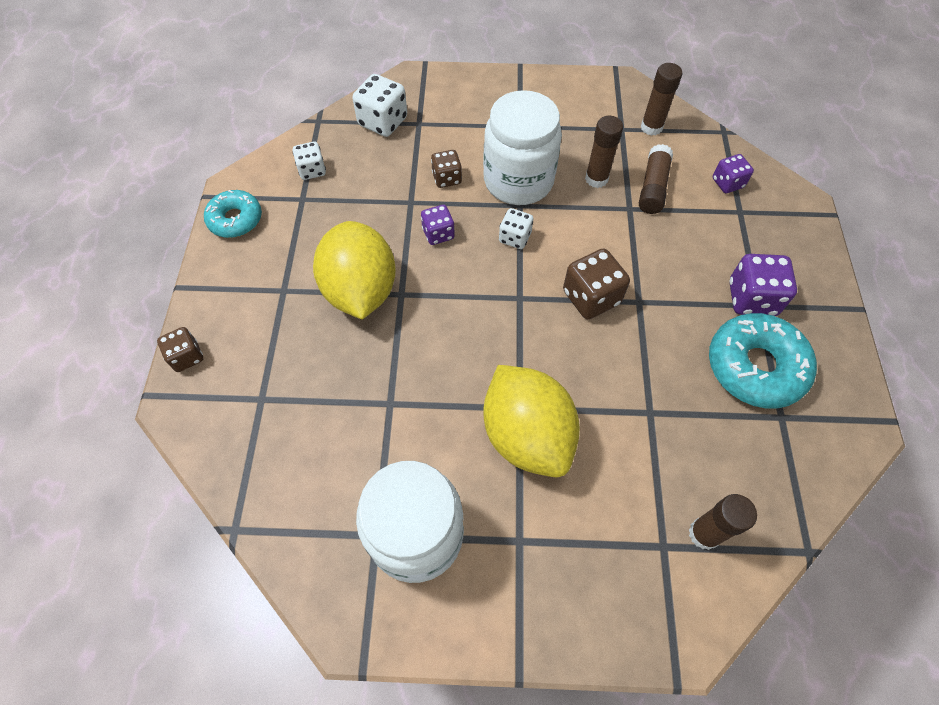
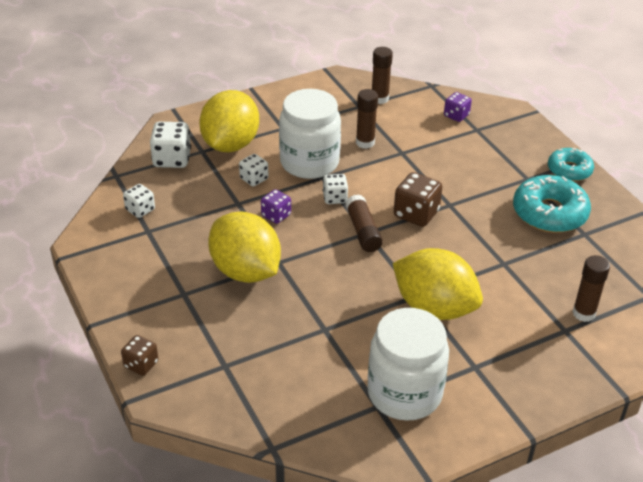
camera: 30 degrees left, 20 degrees down
(235, 219) = (103, 263): turquoise donut -> turquoise donut (569, 170)
(447, 178) = (254, 179): brown dice -> white dice
(452, 126) = (230, 144): none -> yellow lemon
(653, 187) = (408, 135): brown glue stick -> brown glue stick (363, 231)
(752, 298) = (520, 176): purple dice -> none

